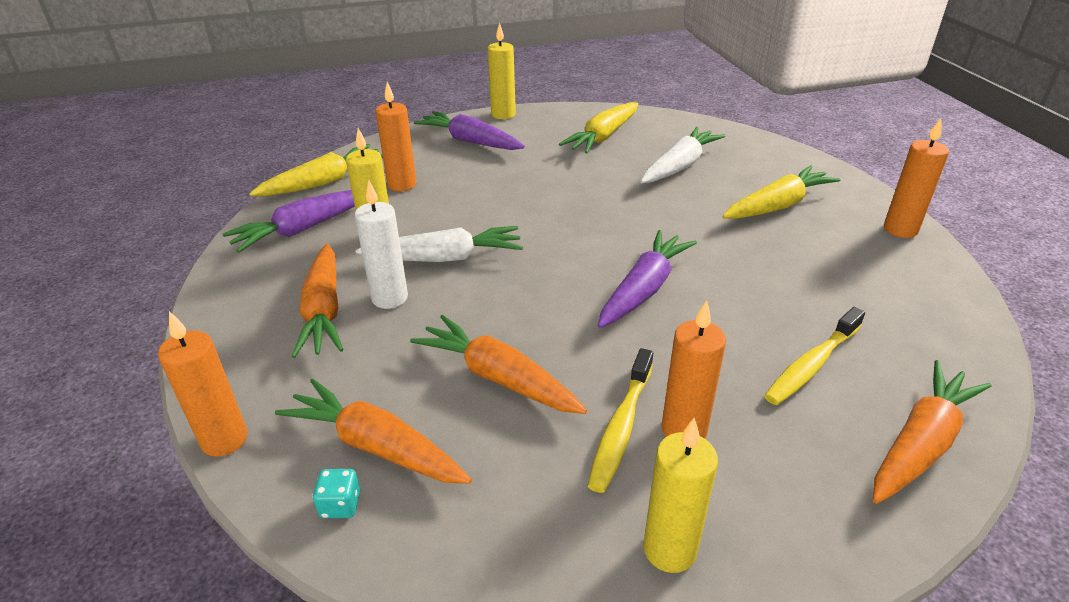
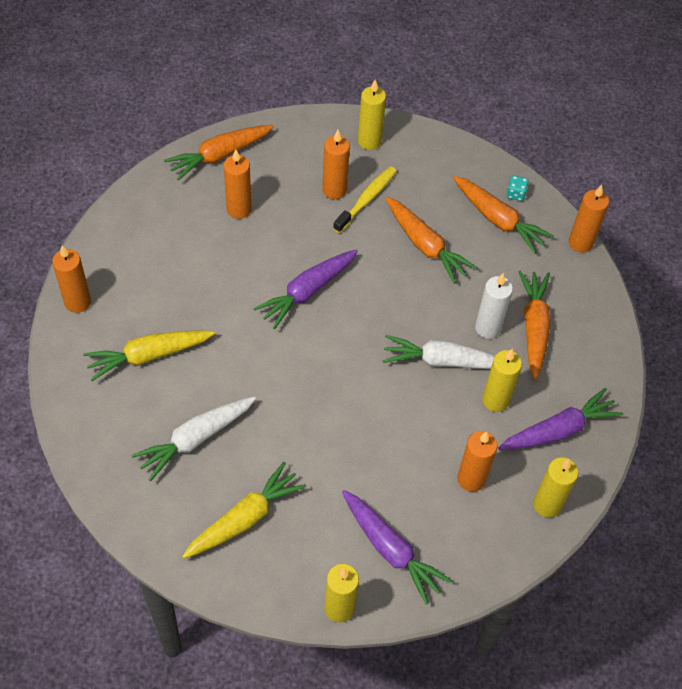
camera: 170 degrees left, 20 degrees up
(324, 182) = (547, 504): yellow carrot -> yellow candle
(811, 365) = (239, 209): yellow toothbrush -> orange candle

